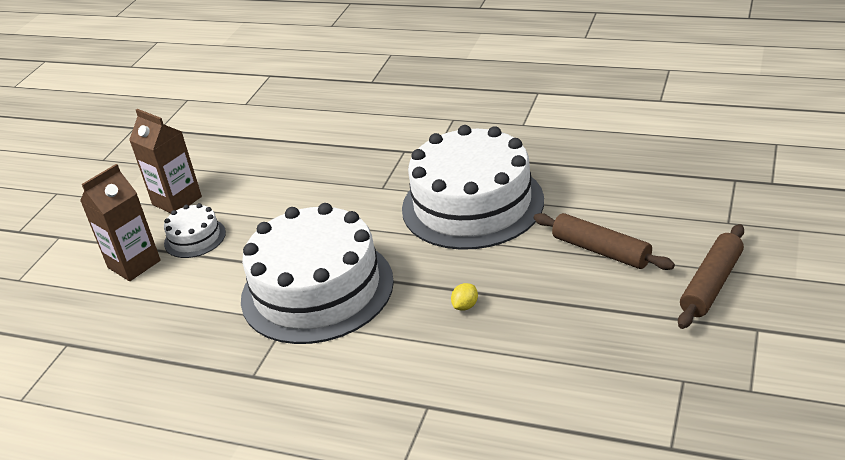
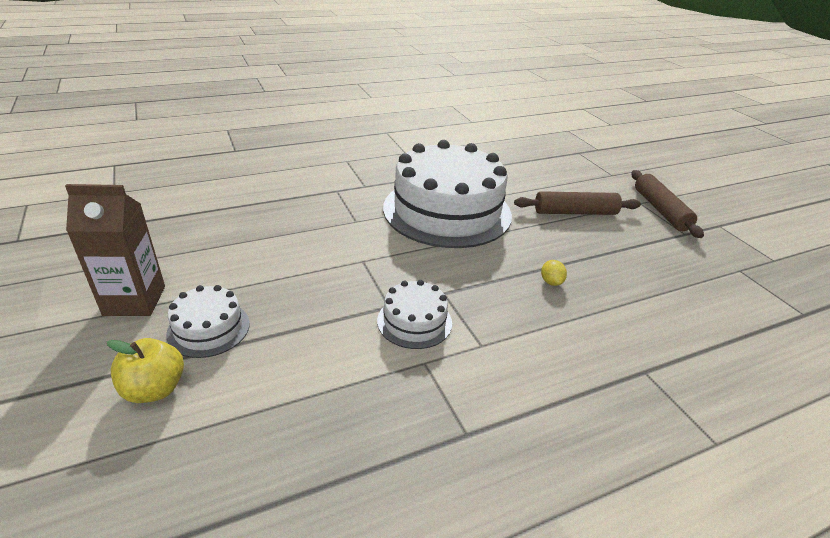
camera: 50 degrees left, 0 degrees up
(134, 264) = (154, 389): brown carton -> yellow apple
(317, 289) = (414, 321): white cake -> white cake, size x0.44

